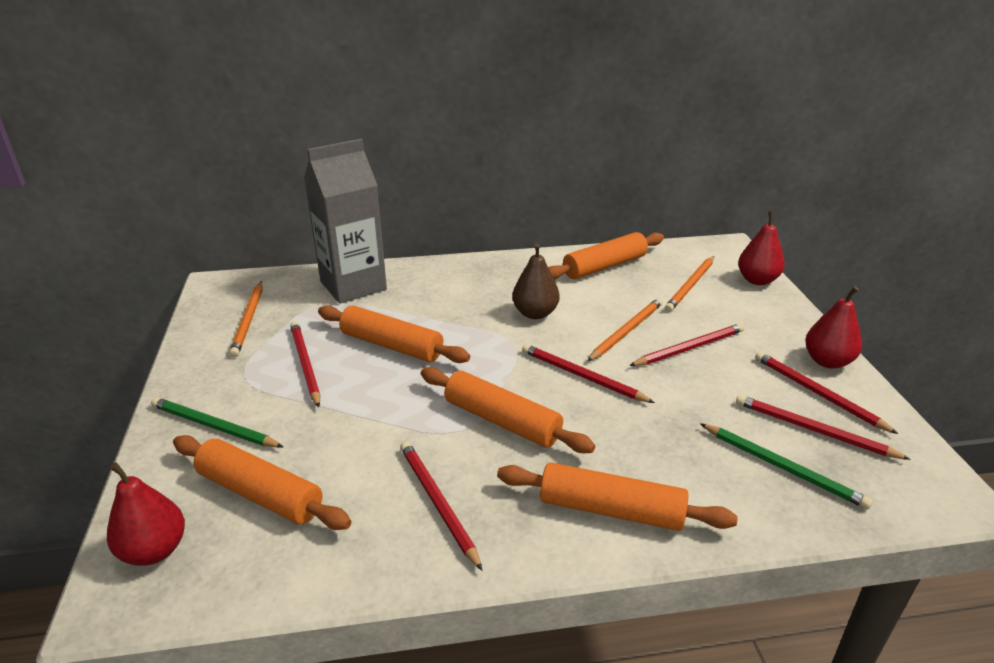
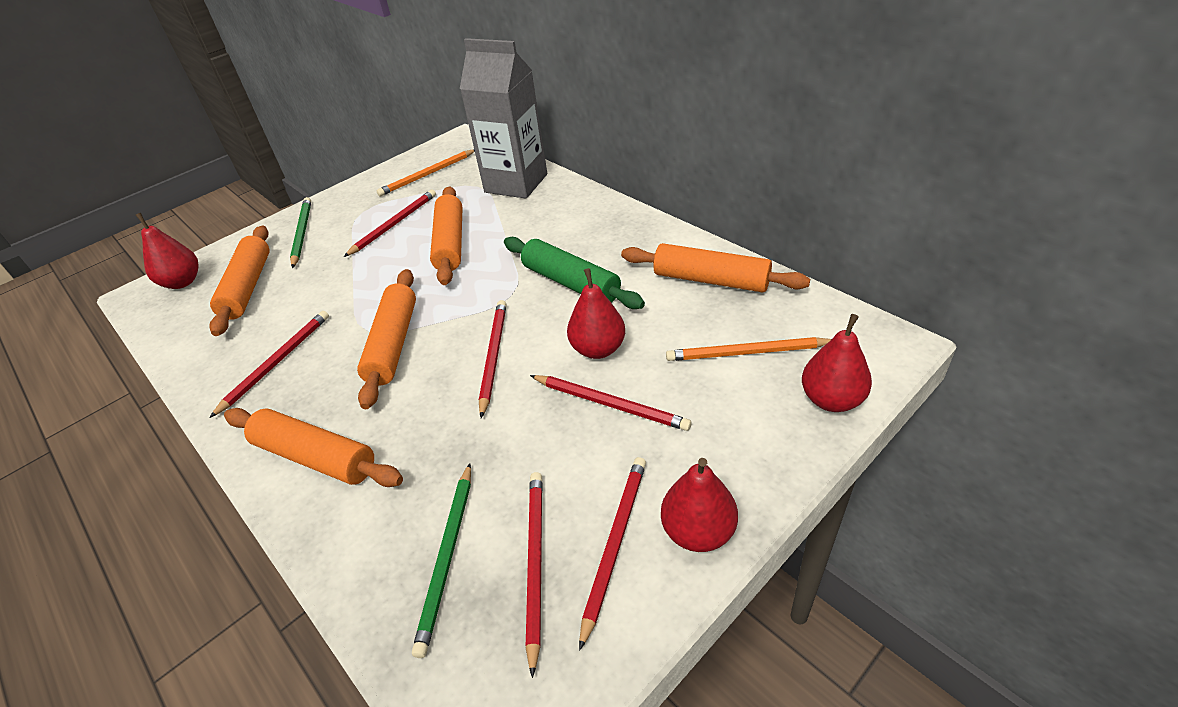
camera: 60 degrees right, 10 degrees up
(535, 313) = (571, 283): brown pear -> green rolling pin
(611, 510) = (315, 457): orange rolling pin -> orange rolling pin turned 45 degrees counterclockwise
(626, 331) = (598, 349): orange pencil -> red pear

